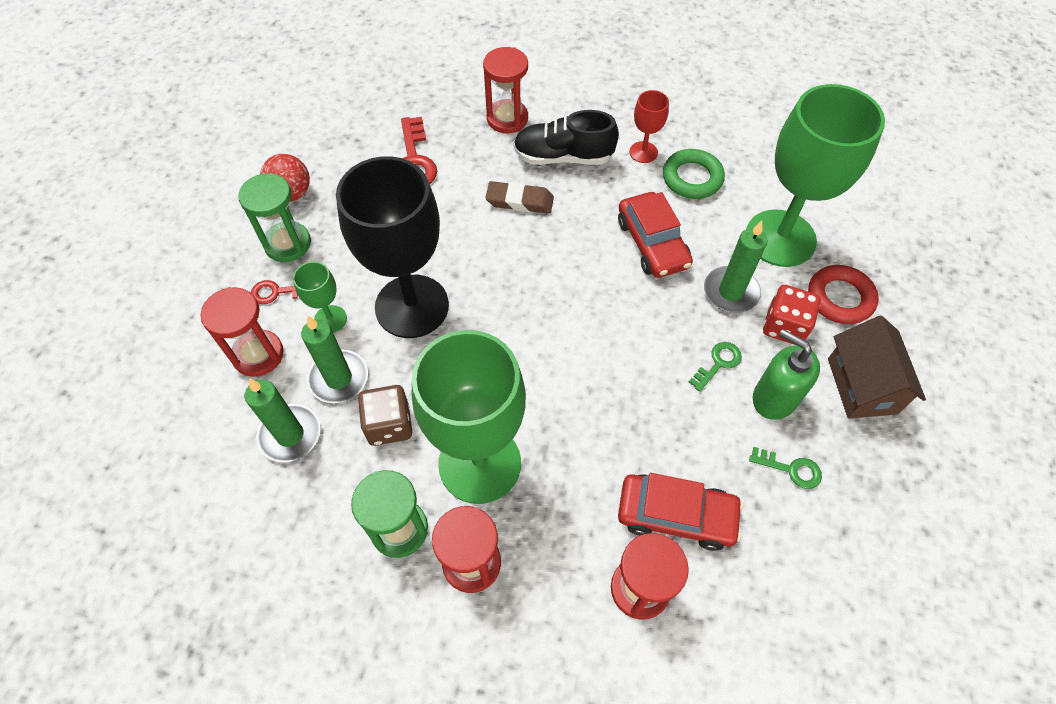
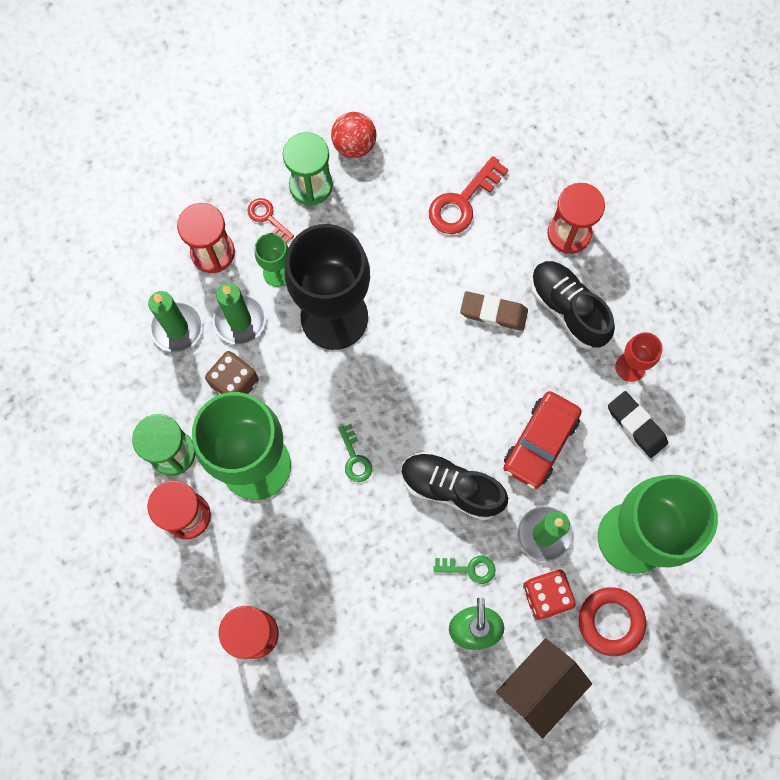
camera: 50 degrees right, 15 degrees up
(519, 201) = (493, 312): brown eraser -> brown eraser turned 45 degrees counterclockwise
(637, 328) = (451, 488): none -> black shoe
(676, 515) = (324, 621): red car -> none
(692, 178) = (636, 425): green ring -> black eraser
(791, 469) = (423, 677): green key -> green key (355, 458)

